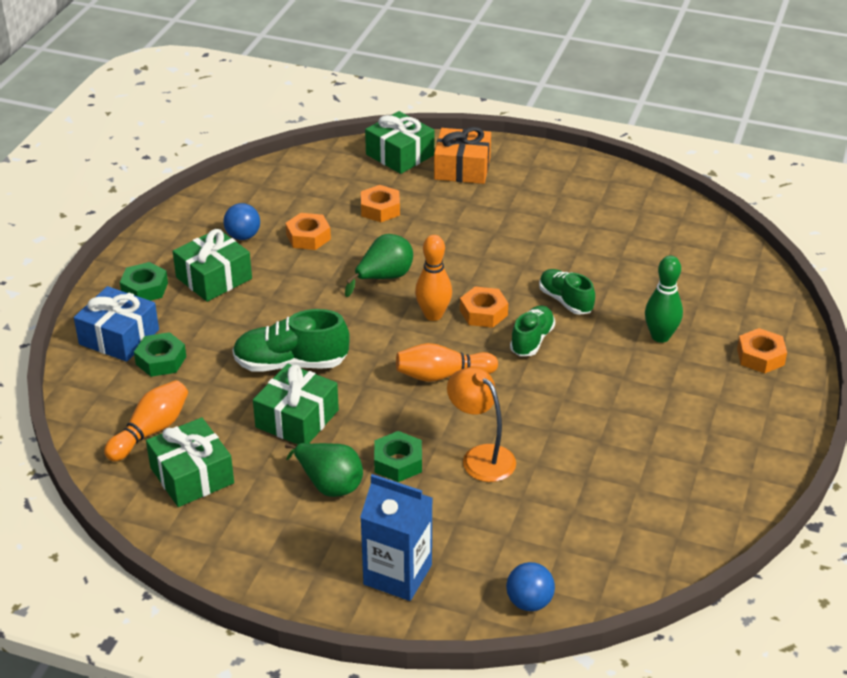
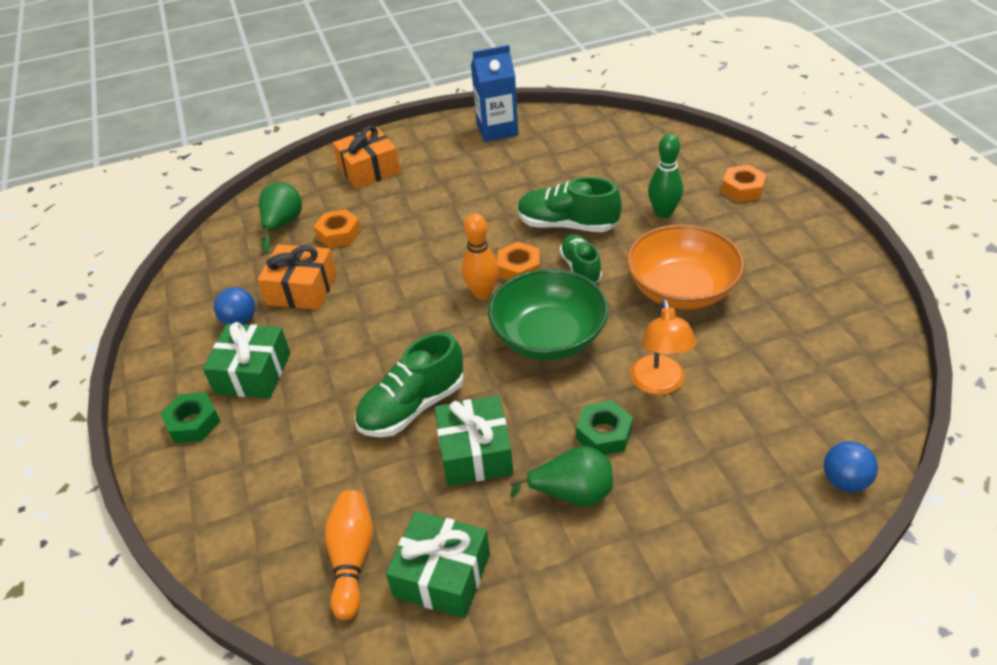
camera: 35 degrees left, 5 degrees up
(119, 337) = (216, 485): blue gift -> none
(161, 360) = (285, 481): green nut -> none
(308, 237) = (302, 289): orange nut -> orange gift
(384, 278) = (407, 286): green pear -> green pear (282, 225)
(397, 575) = (725, 535): blue carton -> blue carton (497, 130)
(400, 155) = (305, 184): green gift -> none
(442, 375) = (548, 337): orange bowling pin -> green bowl
(481, 457) = (659, 384): orange lamp -> orange lamp turned 105 degrees counterclockwise
(565, 301) = (567, 225): green shoe -> green shoe, size x1.52
(591, 403) = (681, 289): none -> orange bowl

